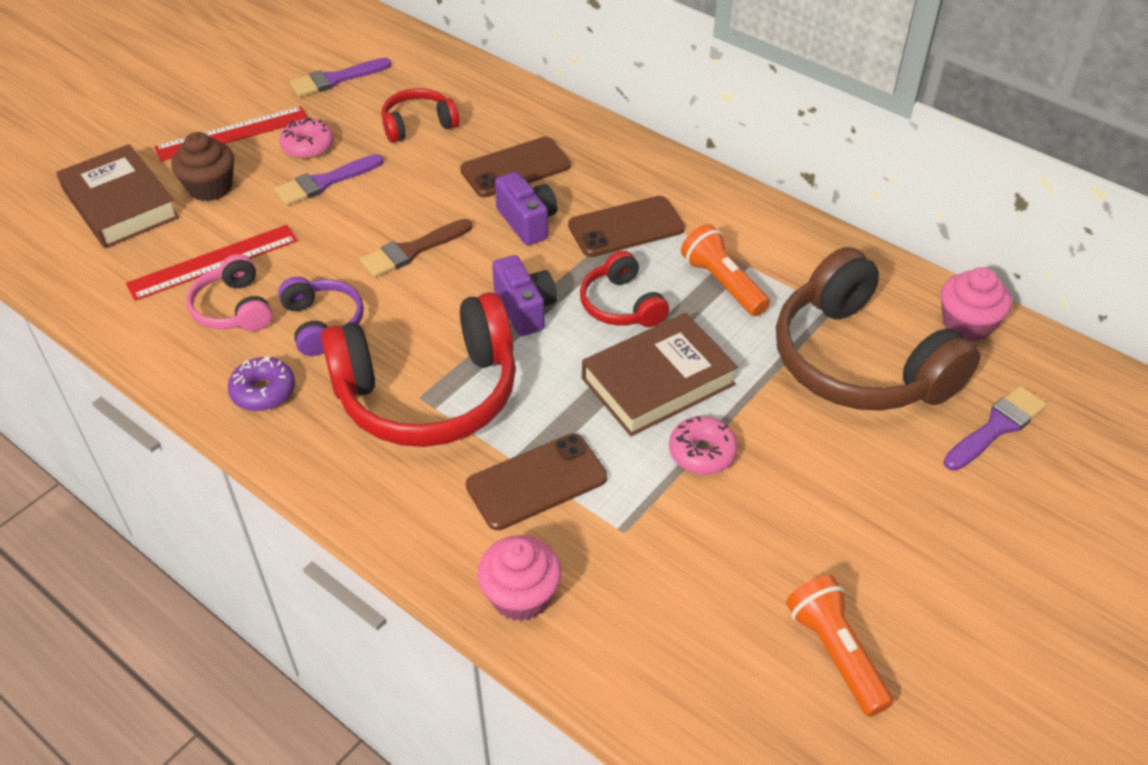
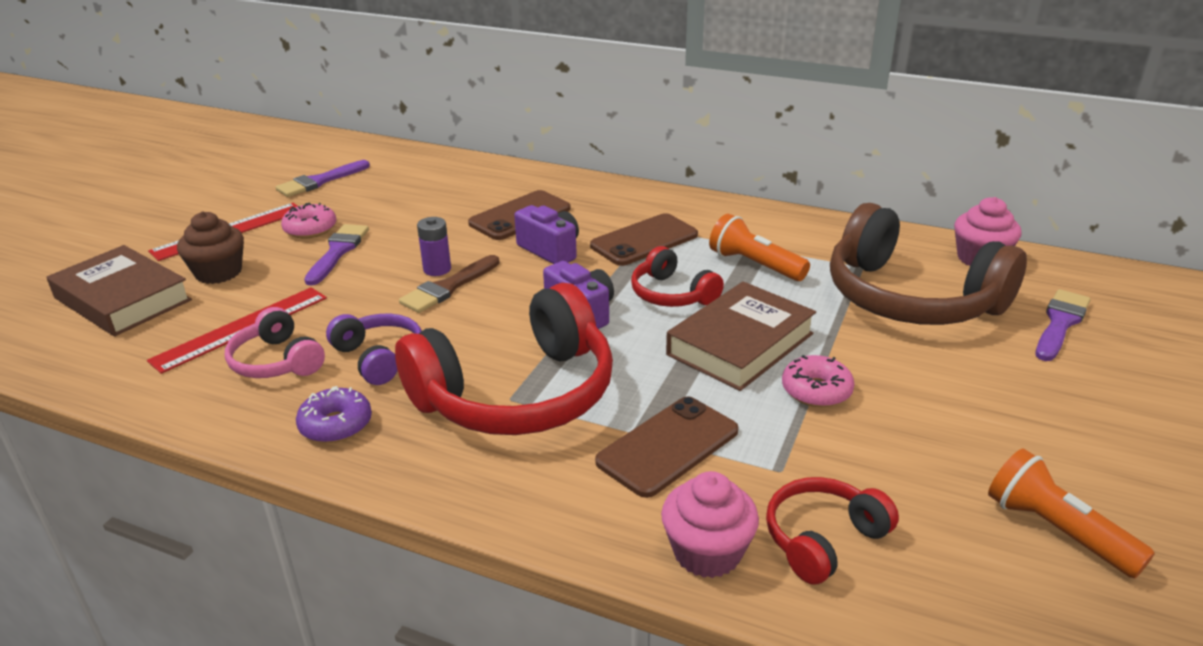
camera: 15 degrees left, 15 degrees down
(324, 182) = (338, 252): purple brush -> purple brush turned 150 degrees clockwise
(410, 225) = (437, 269): none -> purple battery
(418, 125) = (413, 200): red headphones -> red headphones (823, 539)

